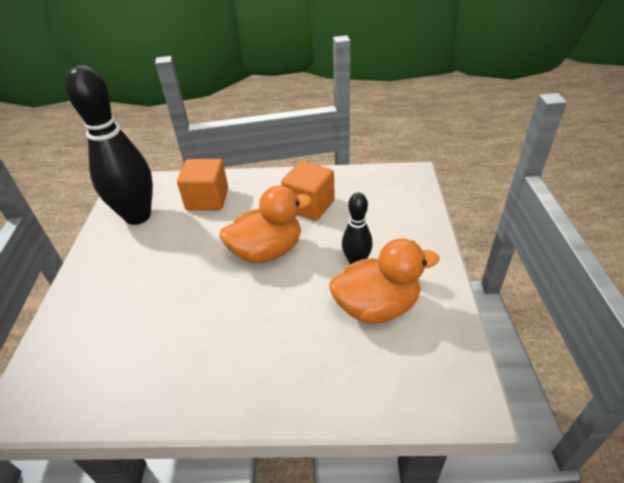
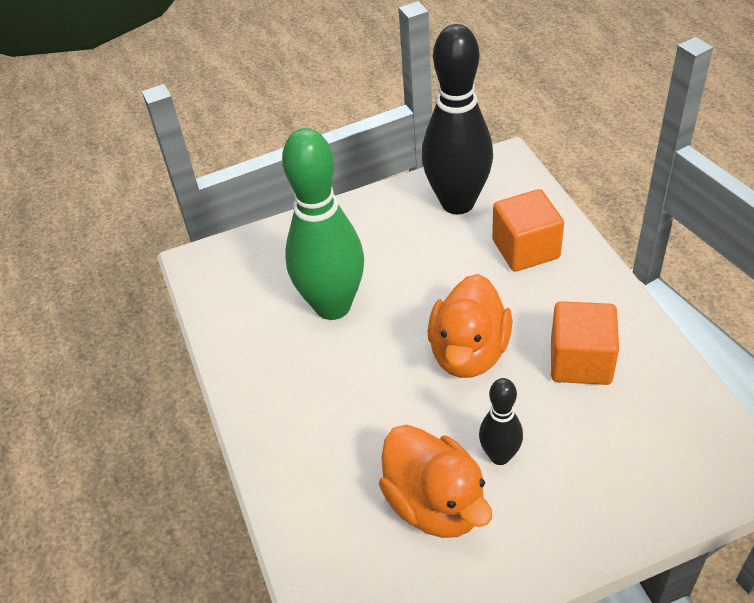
camera: 70 degrees right, 5 degrees up
(165, 314) = (333, 306): none -> green bowling pin
(267, 251) = (469, 352): orange duck -> orange duck turned 60 degrees clockwise

